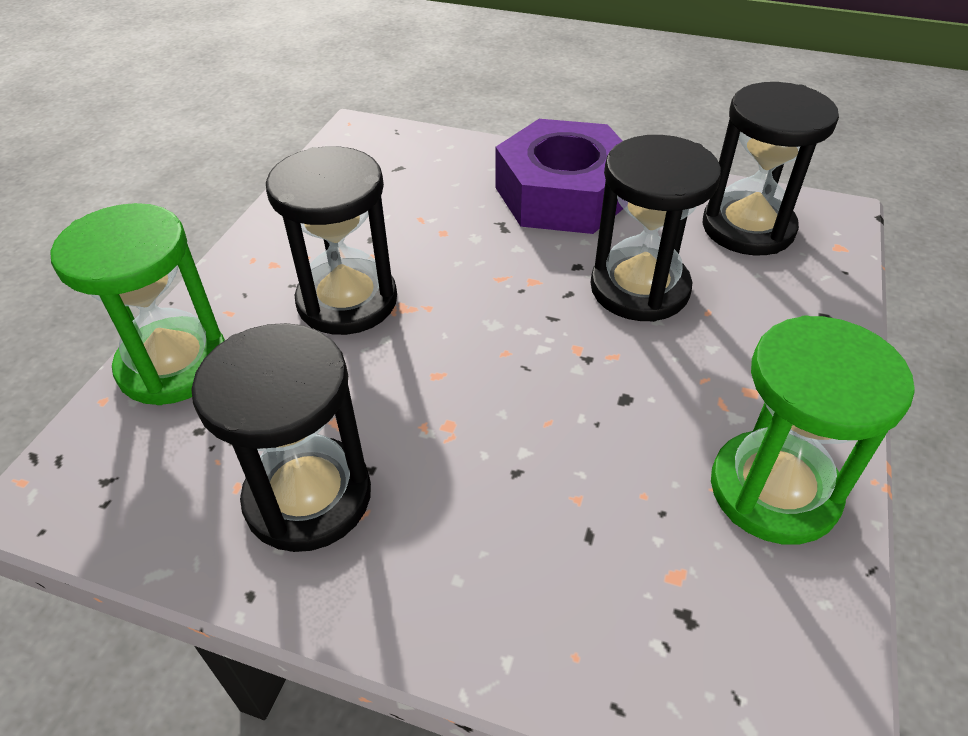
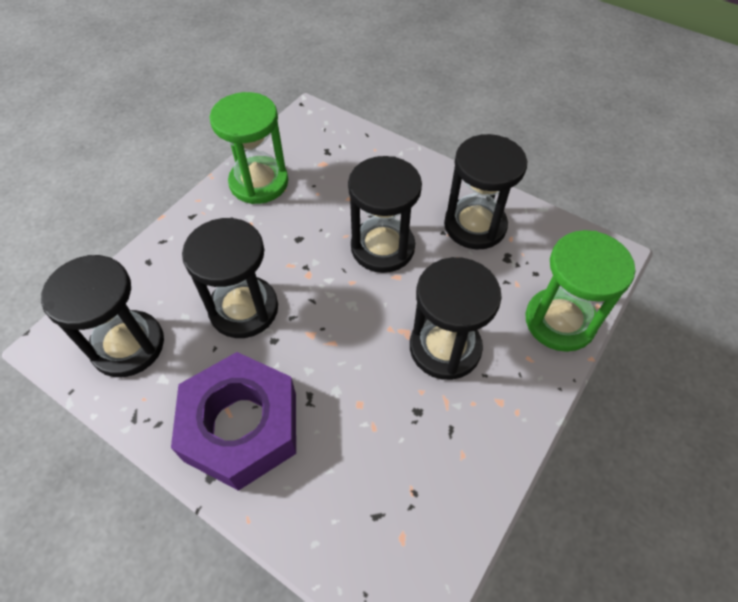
camera: 165 degrees left, 10 degrees up
(475, 415) = (382, 247): none -> black hourglass

